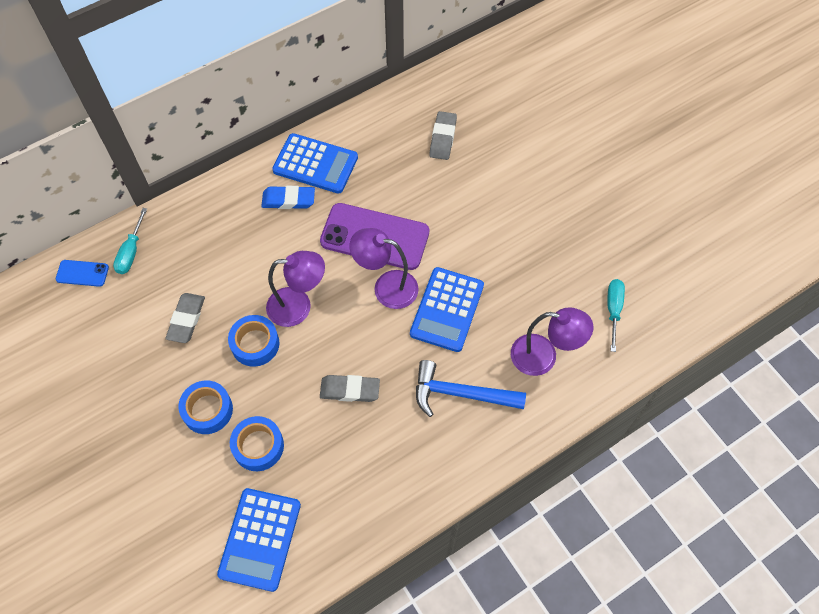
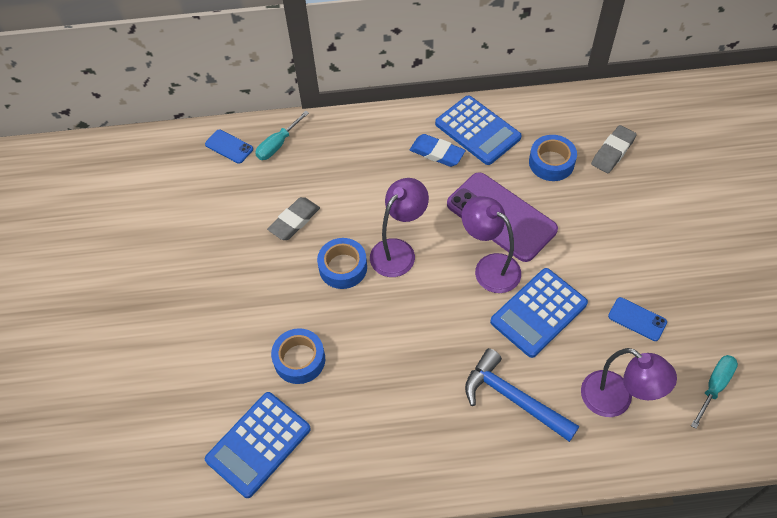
camera: 30 degrees right, 5 degrees down
(207, 410) = (272, 307): blue tape -> blue tape (551, 162)
(298, 306) = (398, 251): purple lamp -> purple lamp turned 75 degrees counterclockwise
(350, 390) = (408, 347): grey eraser -> none
(529, 280) = (637, 319): none -> blue phone

